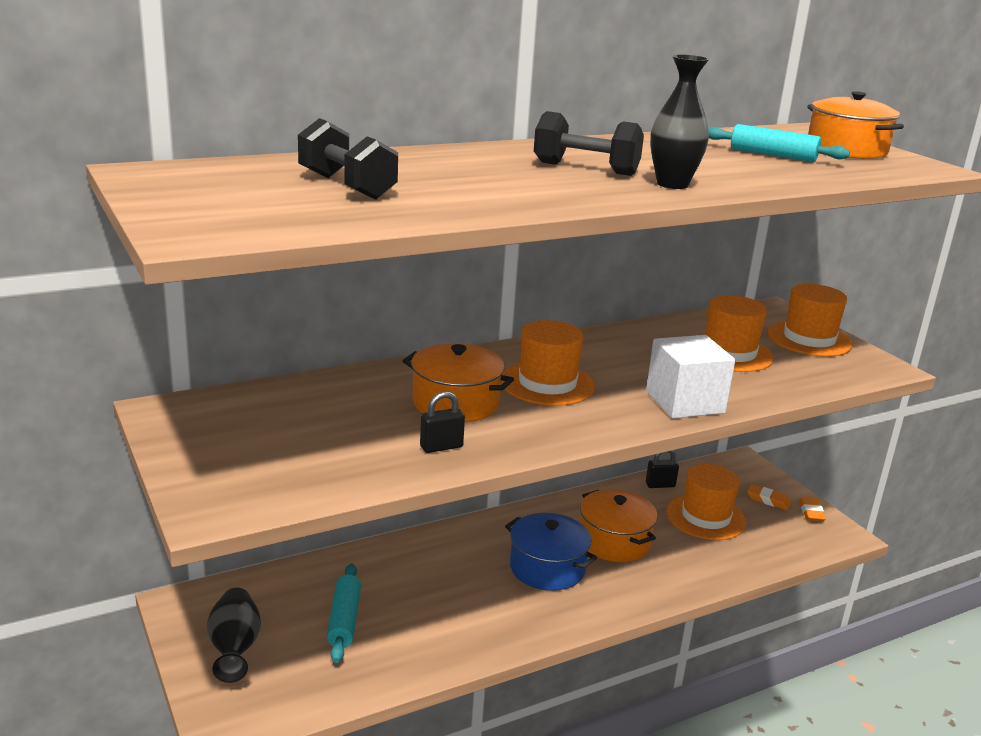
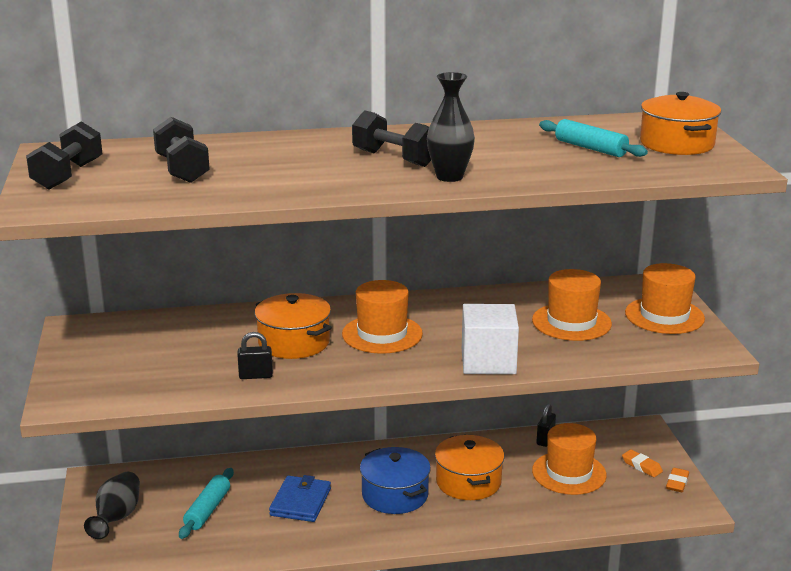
camera: 20 degrees right, 0 degrees up
(198, 197) = (68, 176): none -> black dumbbell
(448, 592) = (300, 502): none -> blue wallet
(660, 485) = (545, 439): black padlock -> black padlock turned 75 degrees counterclockwise

